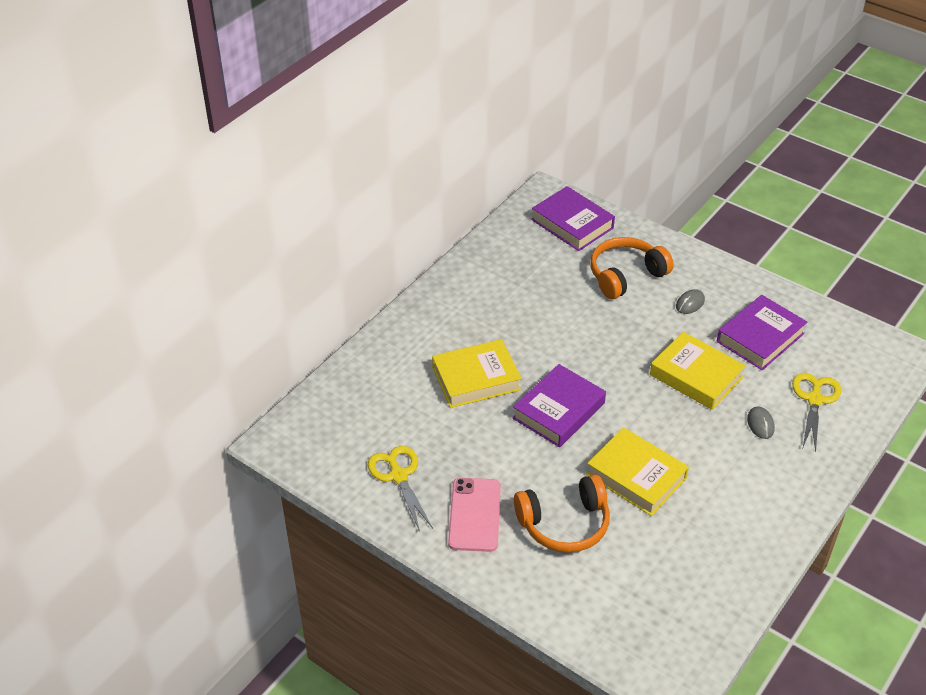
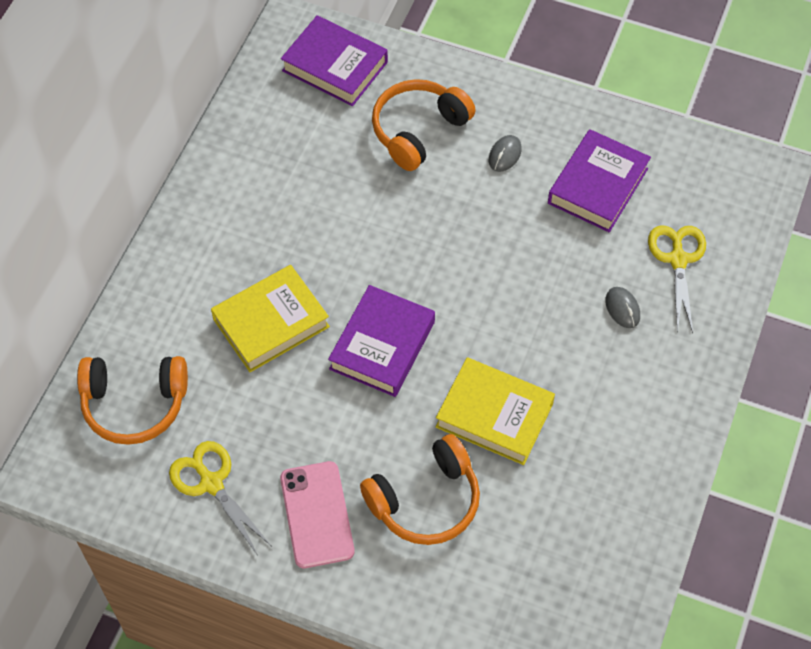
camera: 15 degrees left, 15 degrees up
(356, 411) = (134, 404): none -> orange headphones
(696, 376) = (534, 258): yellow book -> none

